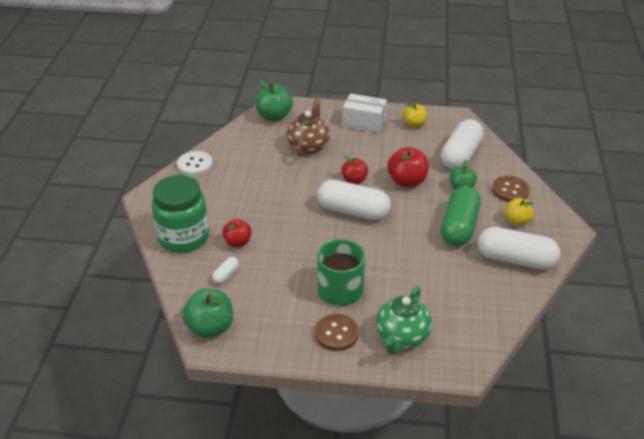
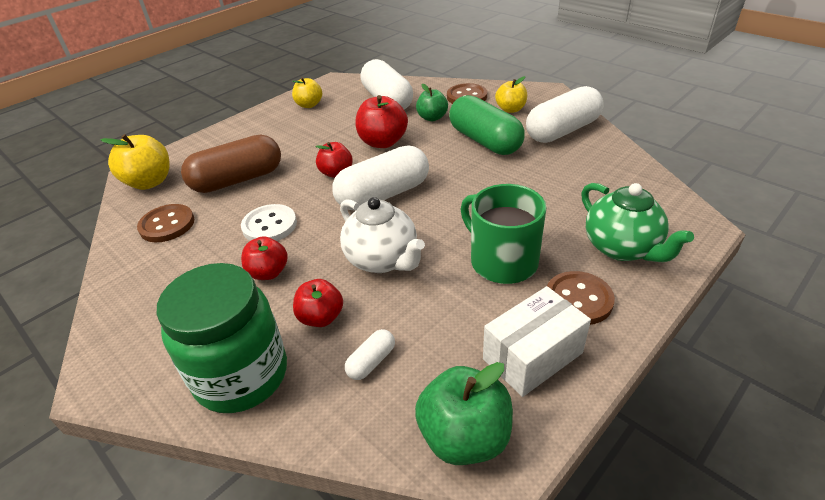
camera: 50 degrees left, 0 degrees up
(194, 165) = (118, 290): white button -> white button (269, 225)
(226, 275) = (371, 362): white capsule -> white capsule turned 60 degrees clockwise
(249, 147) = (167, 225): none -> brown button
(250, 205) = (268, 273): none -> red apple
(274, 116) = (149, 182): green apple -> yellow apple
(297, 241) = (382, 260): none -> white teapot
(308, 146) = (238, 180): brown teapot -> brown capsule
(364, 122) = (260, 130): white box -> white box (532, 356)

